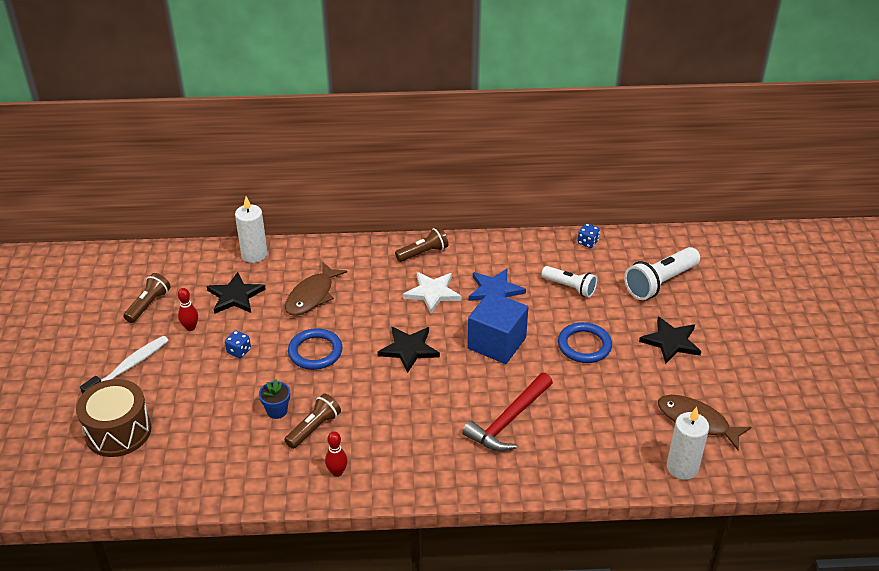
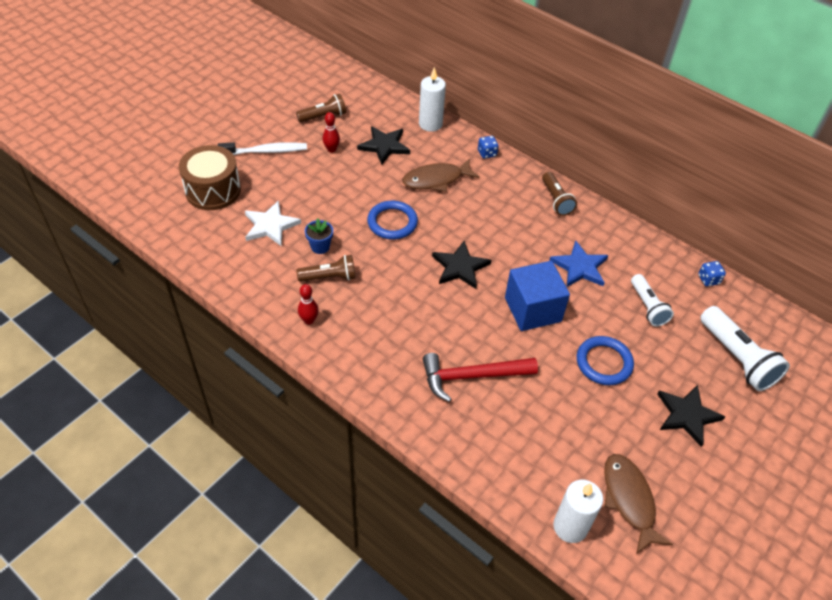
camera: 40 degrees right, 10 degrees up
(239, 351) = (343, 187): blue dice -> blue dice (487, 153)
(423, 253) = (556, 200): brown flashlight -> brown flashlight turned 60 degrees clockwise
(432, 293) = (527, 236): white star -> white star (270, 225)
(660, 283) = (737, 358): white flashlight -> white flashlight turned 120 degrees counterclockwise

